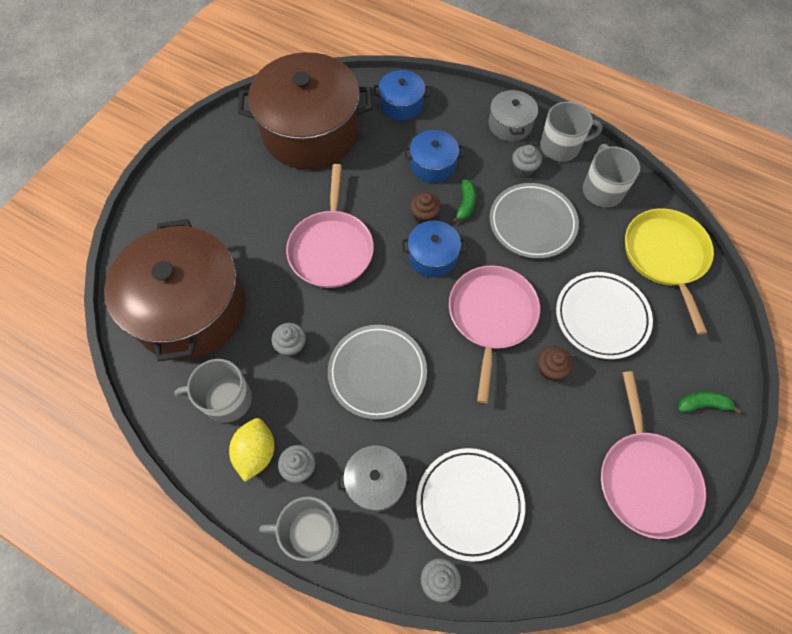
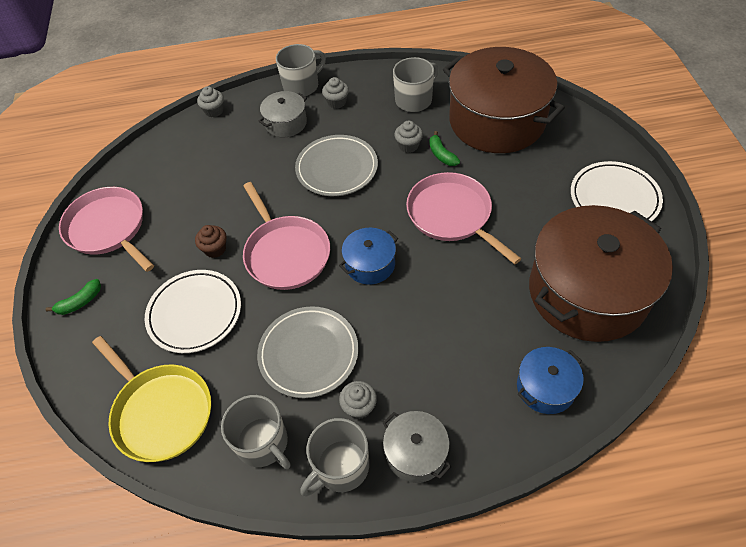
camera: 145 degrees right, 10 degrees down
(256, 453) = (368, 92): yellow lemon -> none
(424, 216) = (408, 291): brown cupcake -> none
(433, 165) = (447, 344): blue pot -> none
(465, 204) = (383, 327): green banana -> green banana (441, 155)
(469, 503) = (220, 148): white plate -> white plate (614, 198)

